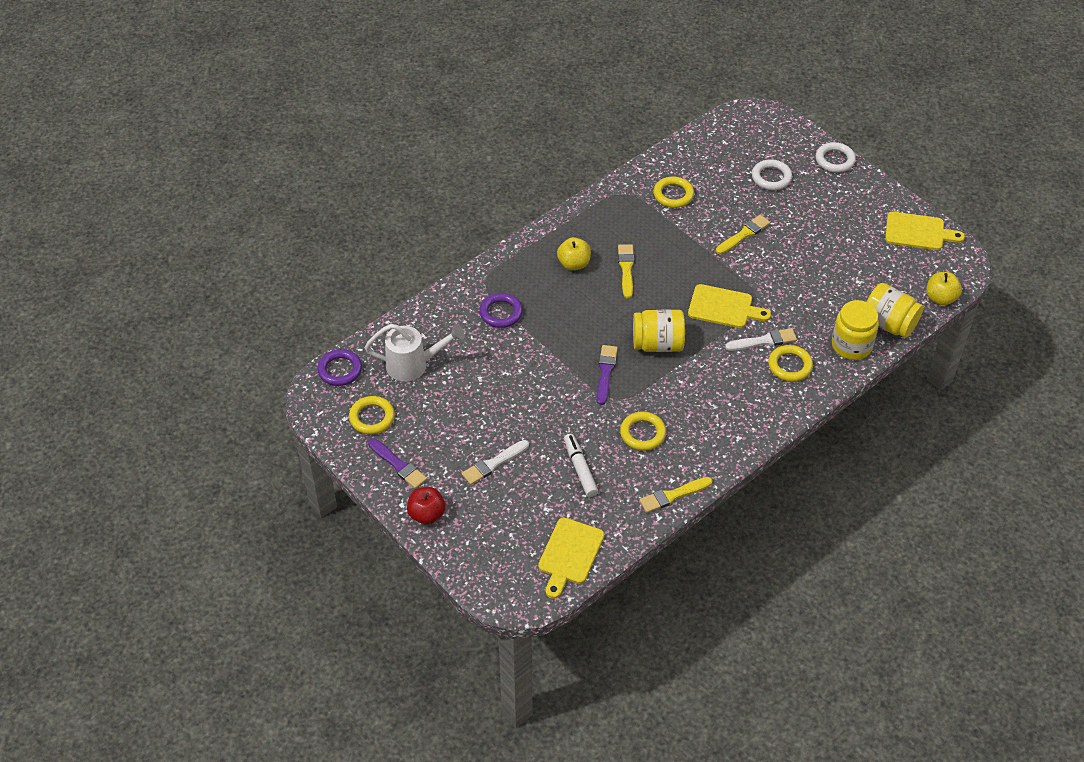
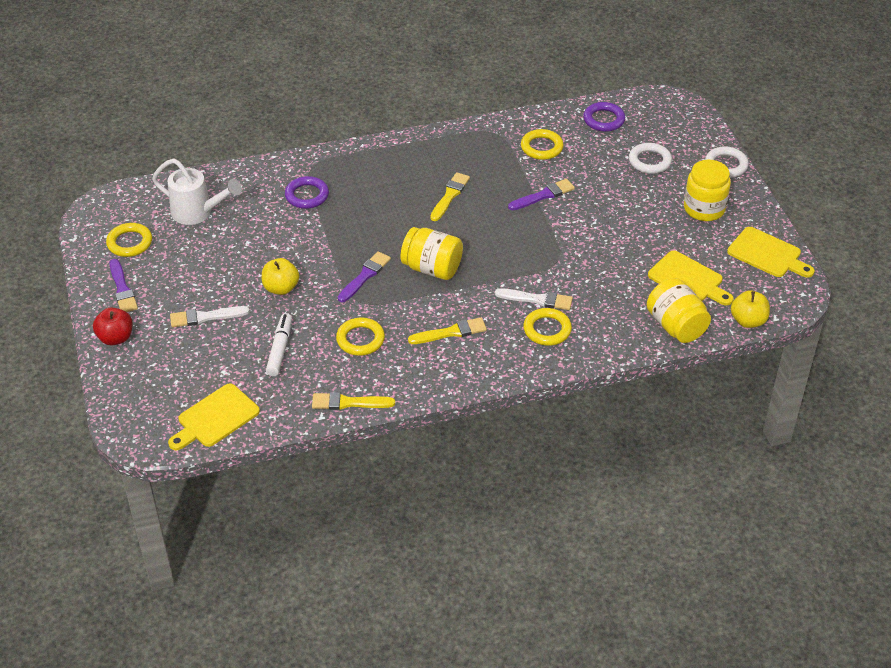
camera: 25 degrees right, 5 degrees down
(340, 370) = (132, 196): purple ring -> purple ring (604, 120)
(574, 264) = (404, 176): yellow apple -> yellow apple (281, 288)
(705, 241) = (543, 195): none -> purple brush
(724, 307) = (519, 258): yellow cutting board -> yellow cutting board (688, 279)
(744, 234) = (586, 202): yellow brush -> yellow brush (451, 332)
(851, 345) = (623, 332): yellow jar -> yellow jar (704, 208)

